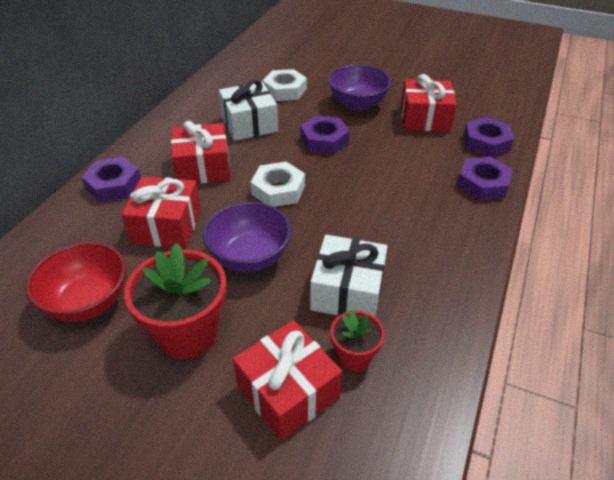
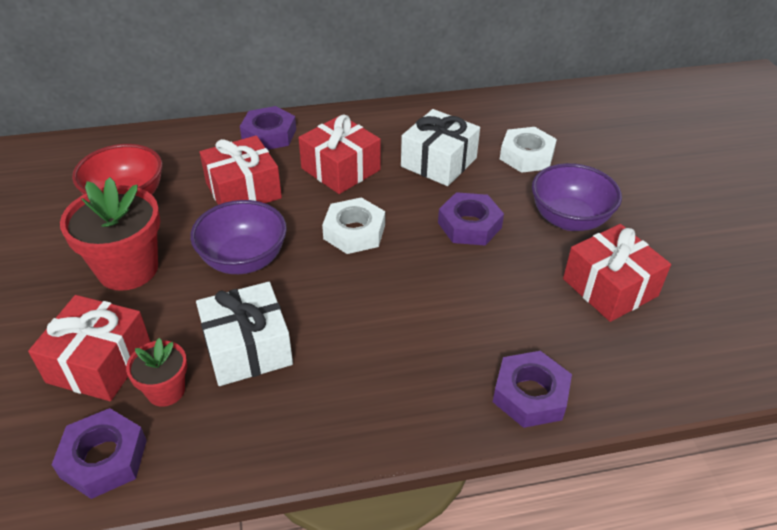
camera: 55 degrees right, 0 degrees up
(486, 142) = (626, 366): purple nut -> purple nut (104, 458)

